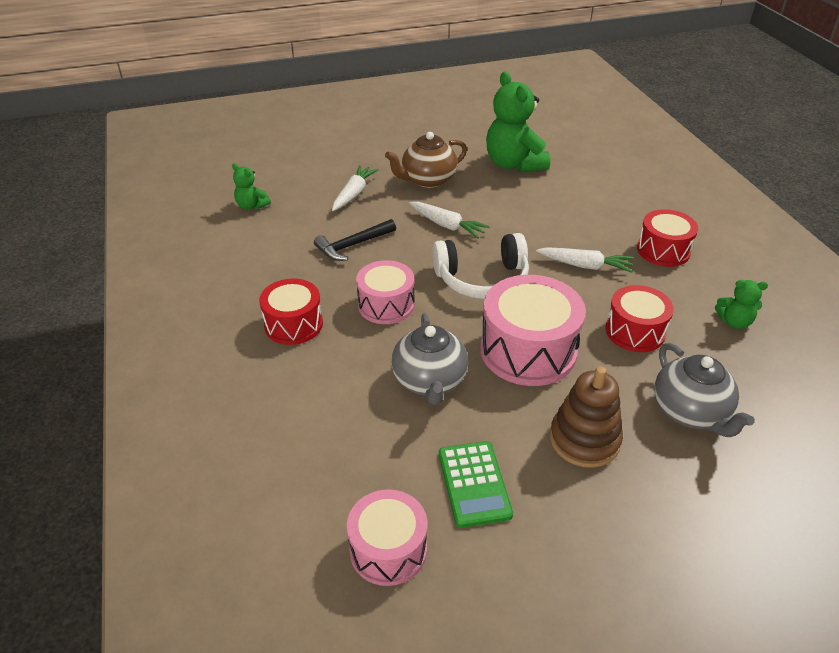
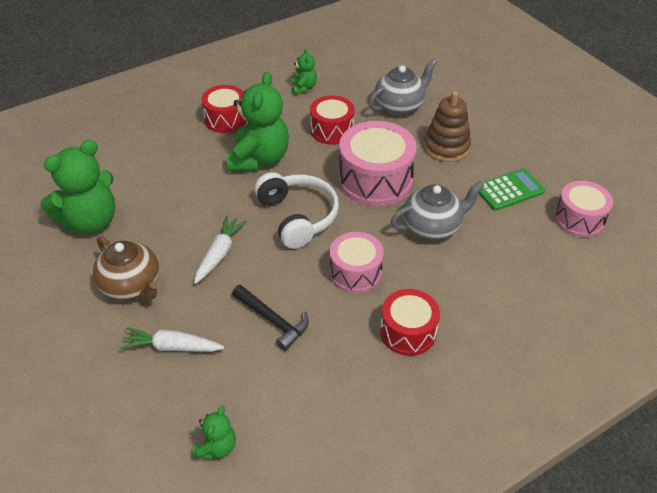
camera: 105 degrees left, 5 degrees up
(585, 266) = (259, 159): white carrot -> green teddy bear

